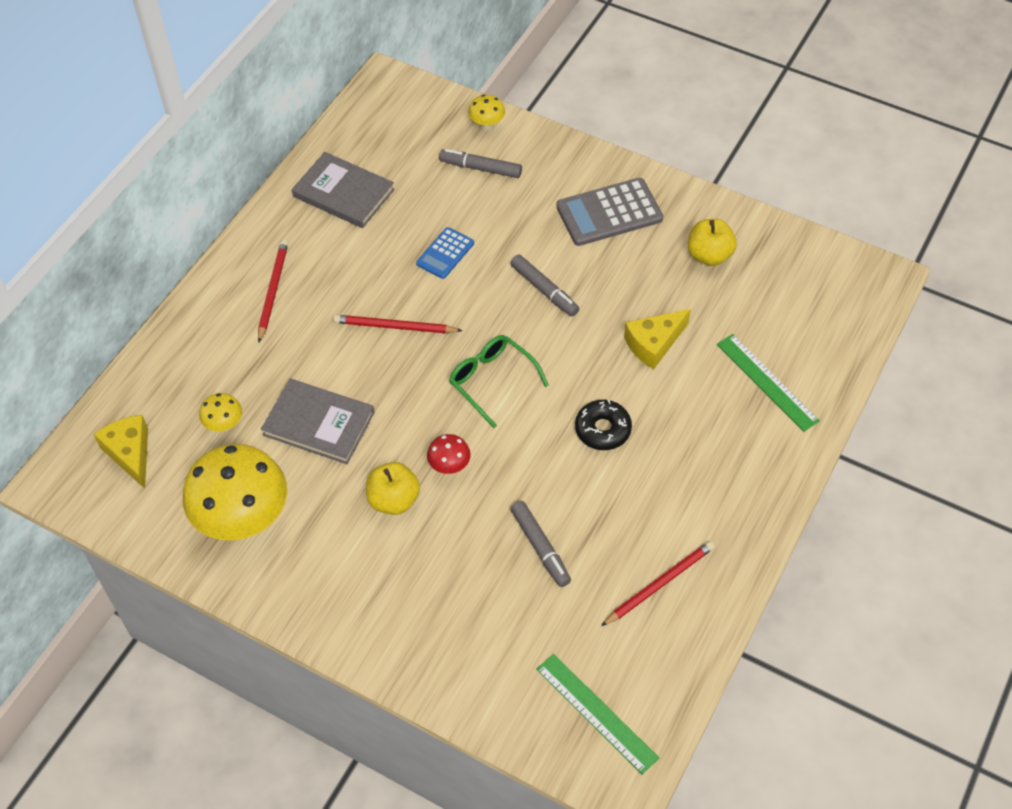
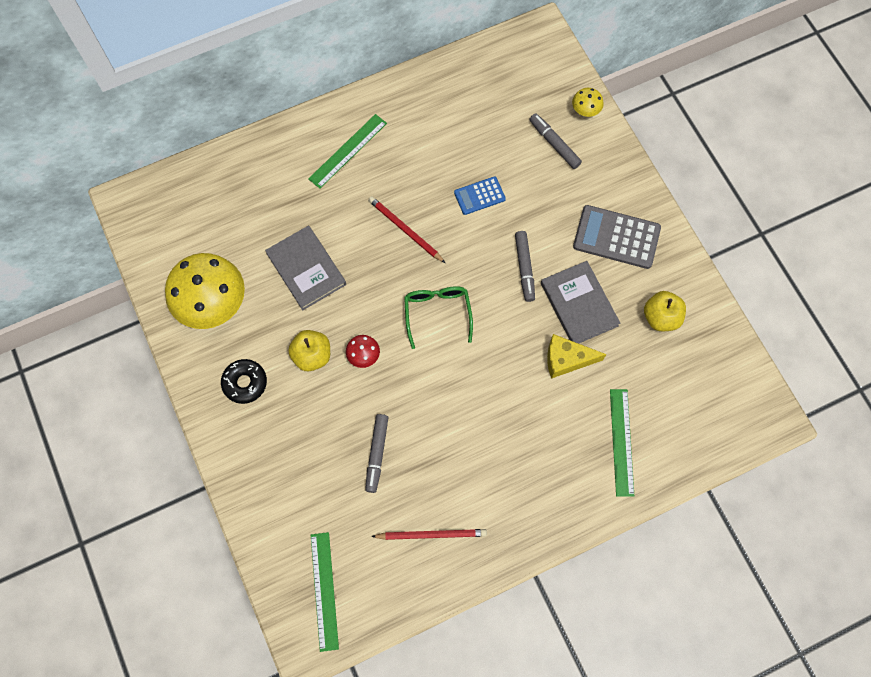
camera: 35 degrees right, 15 degrees up
(130, 453) = (181, 212): yellow cheese -> none
(224, 425) = (249, 230): yellow mushroom -> none
(273, 290) = (348, 151): red pencil -> green ruler
(343, 193) = (447, 105): grey book -> grey book (579, 304)
(602, 429) = (482, 399): black donut -> black donut (245, 383)

